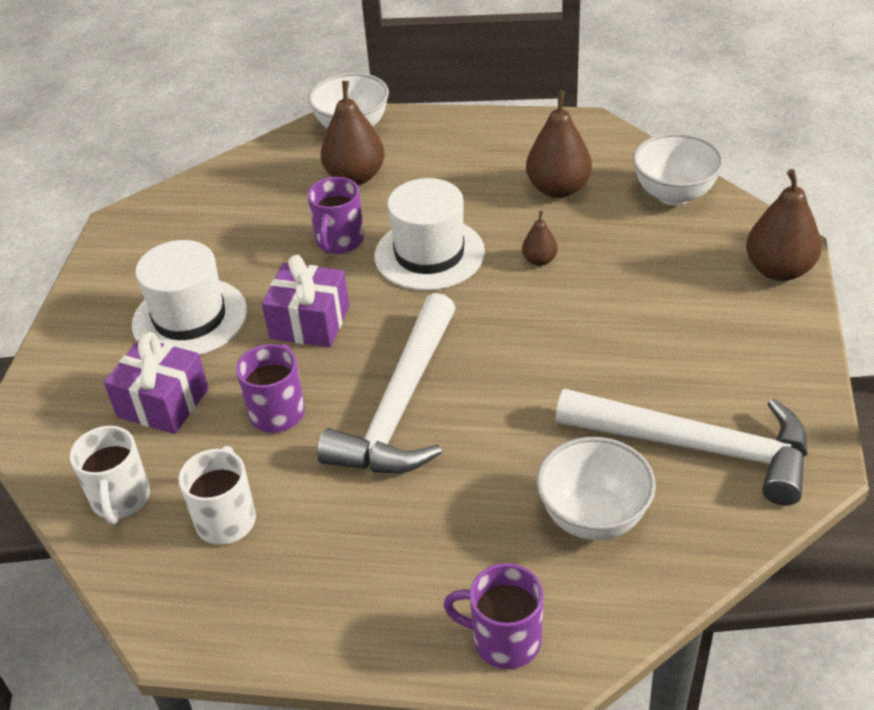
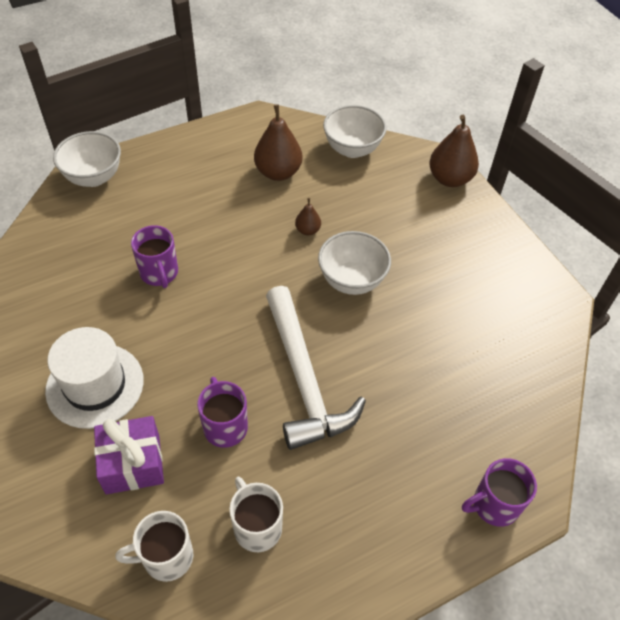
camera: 40 degrees left, 10 degrees up
(120, 499) = (166, 557): white mug -> white mug turned 120 degrees clockwise
(310, 322) = (190, 346): purple gift -> none
(355, 177) = (128, 216): brown pear -> none
(429, 254) = (232, 256): white hat -> none
(593, 517) = (478, 394): white bowl -> white bowl (352, 280)
(697, 446) = (496, 318): white hammer -> none

